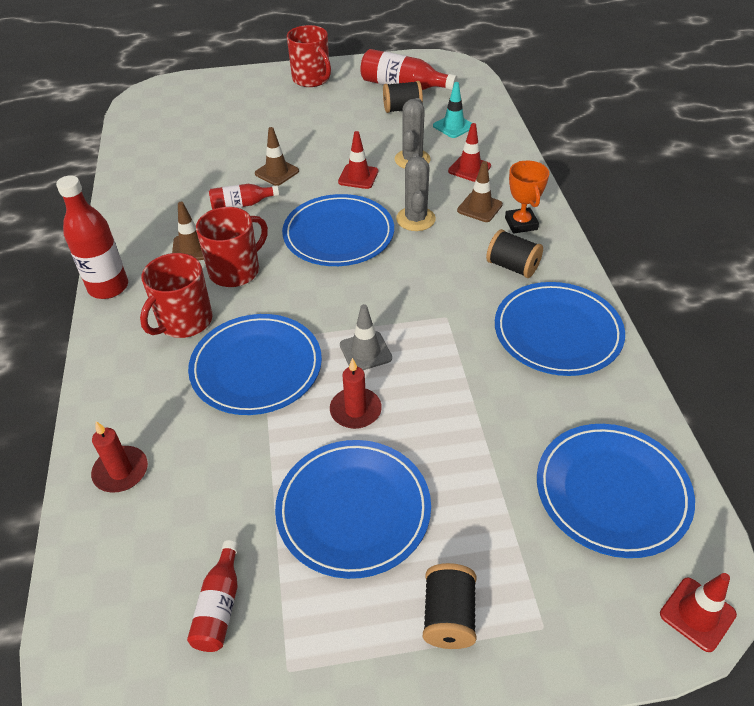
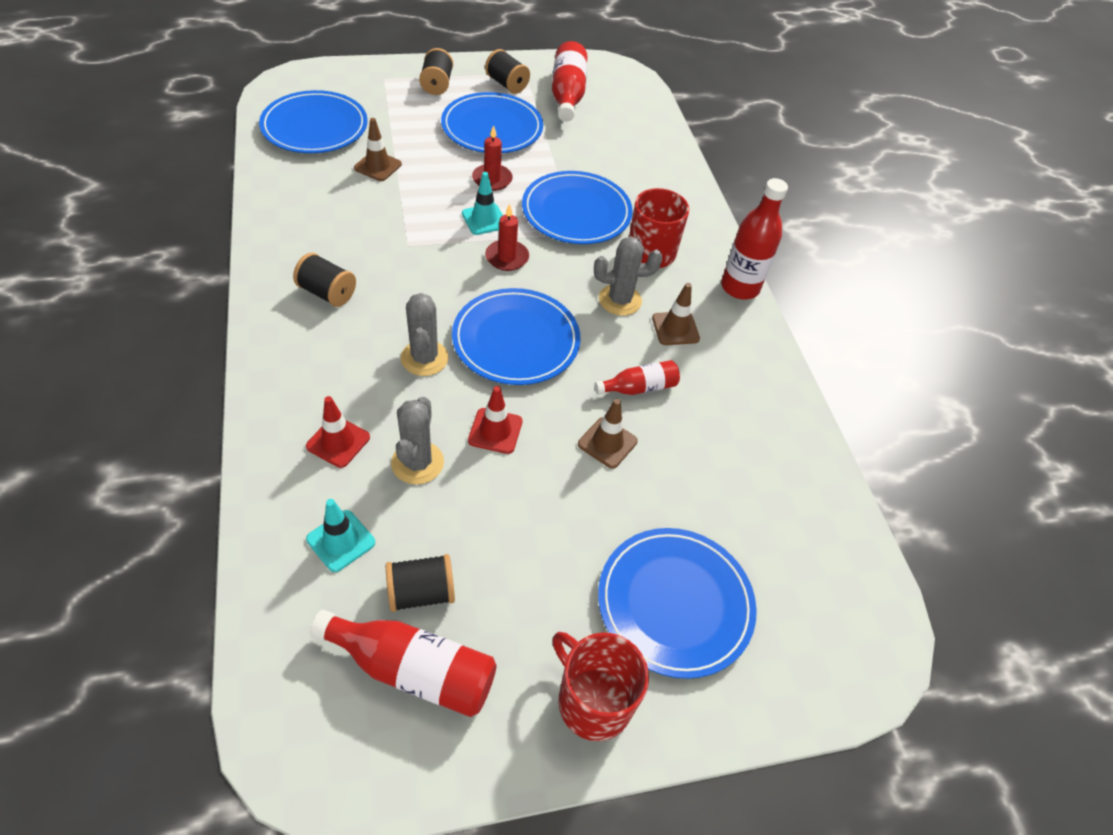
camera: 170 degrees right, 5 degrees up
(121, 471) = (654, 154): red candle -> red candle (507, 257)
(219, 606) = (567, 95): red bottle -> red bottle, size x1.69
(236, 270) = (620, 300): red mug -> grey cactus
(324, 629) = (507, 84): none -> black spool
(365, 351) = (484, 219): grey traffic cone -> turquoise traffic cone
(479, 207) = (342, 372): brown traffic cone -> brown traffic cone (378, 166)
(521, 224) = (298, 347): orange trophy -> none
(557, 332) = (307, 227): blue plate -> blue plate (675, 603)
(697, 614) = (293, 77): red traffic cone -> none

